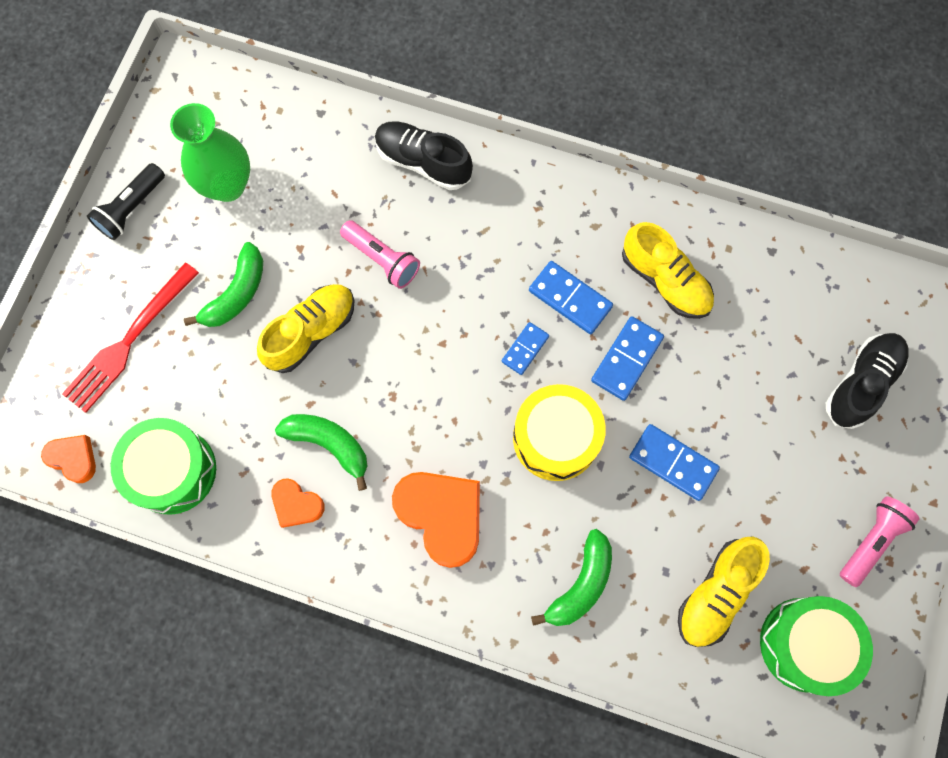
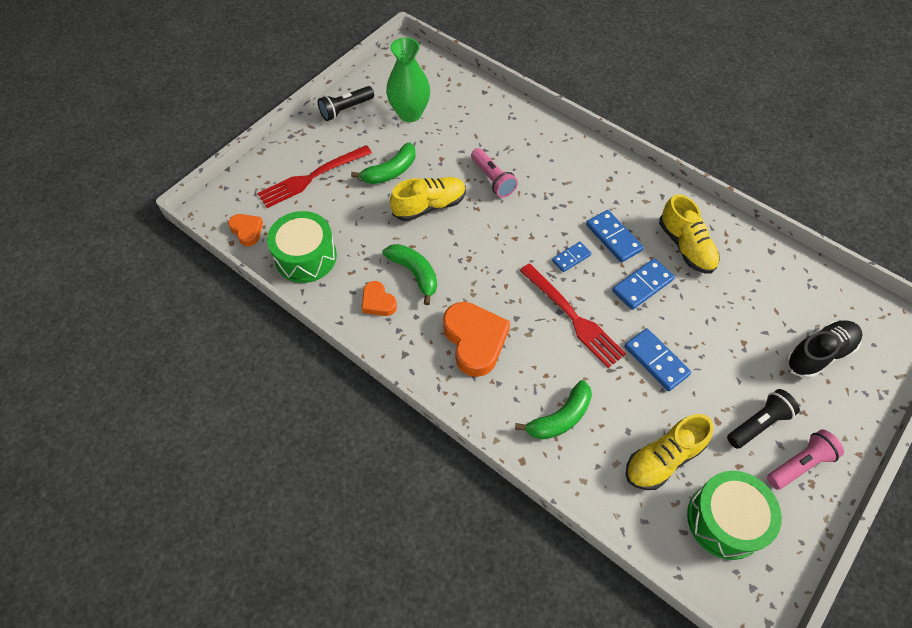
camera: 20 degrees right, 15 degrees down
(423, 162) = (540, 134): black shoe -> none
(555, 438) = (574, 318): yellow drum -> red fork
(813, 505) = (758, 423): none -> black flashlight

